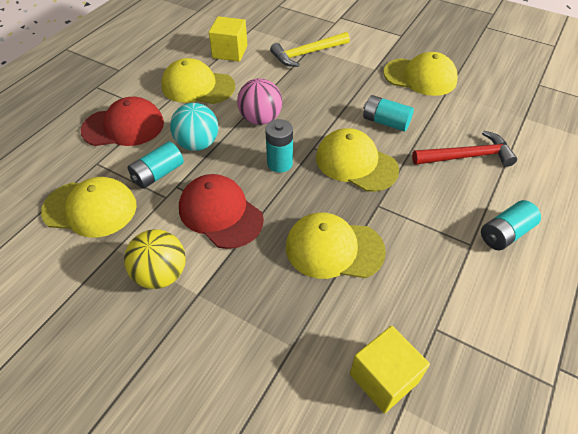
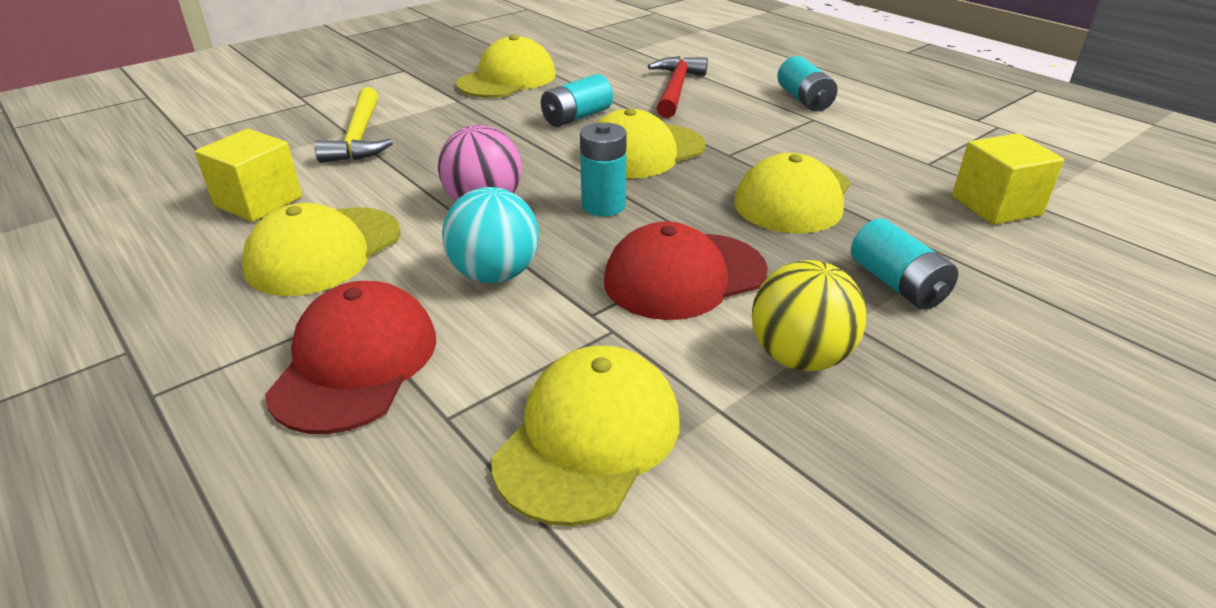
camera: 70 degrees left, 15 degrees down
(158, 174) = (544, 331): turquoise battery -> turquoise battery (897, 284)

